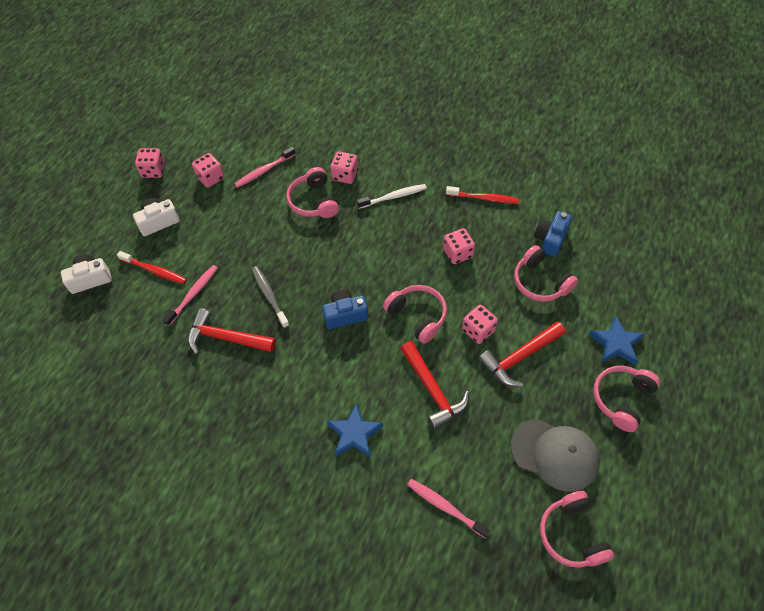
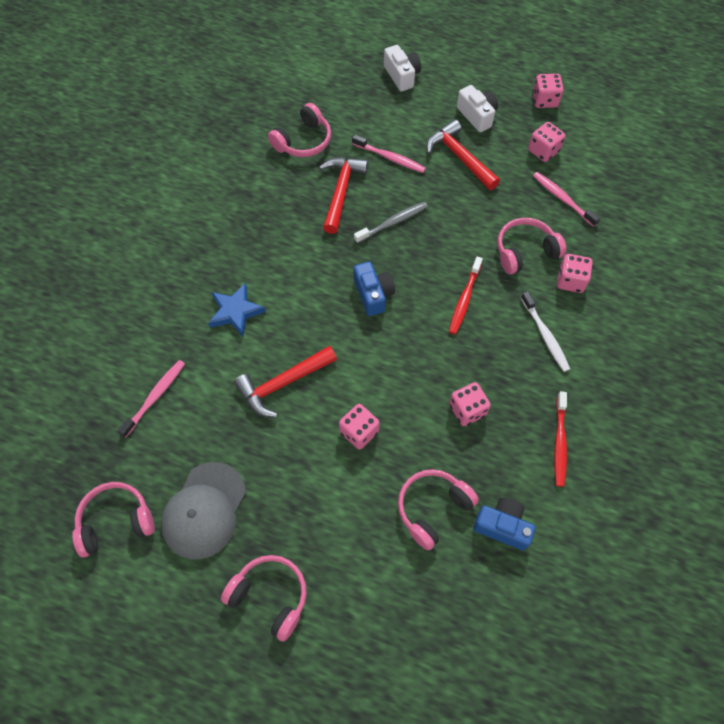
camera: 85 degrees right, 5 degrees up
(154, 271) = (415, 123): red toothbrush -> red toothbrush (464, 299)
(417, 316) = (375, 366): pink headphones -> pink headphones (303, 141)
(519, 357) = (324, 477): red hammer -> red hammer (459, 157)
(616, 343) = (346, 598): blue star -> none

